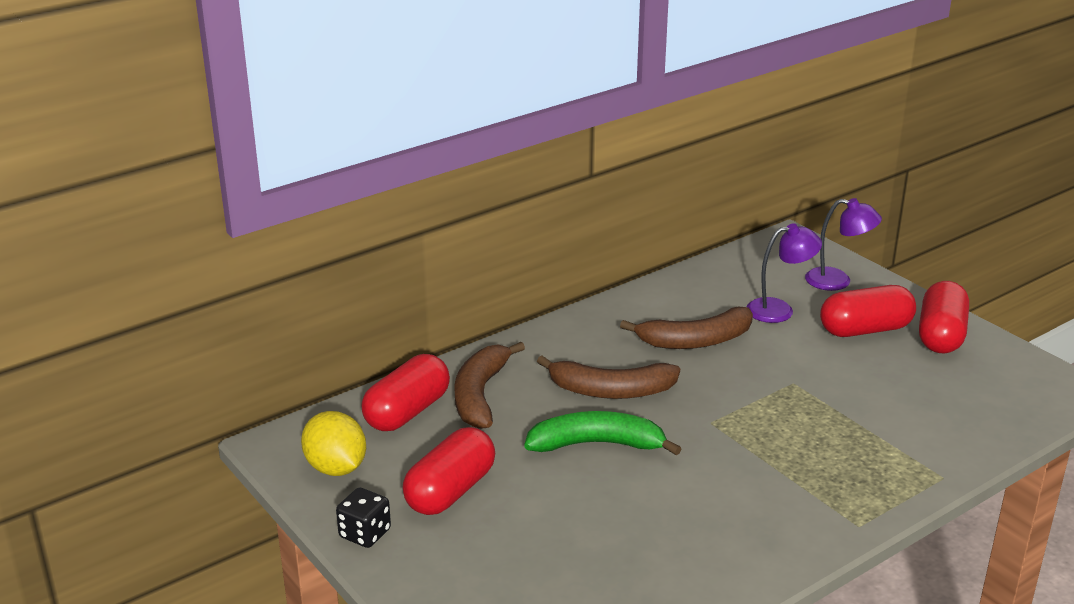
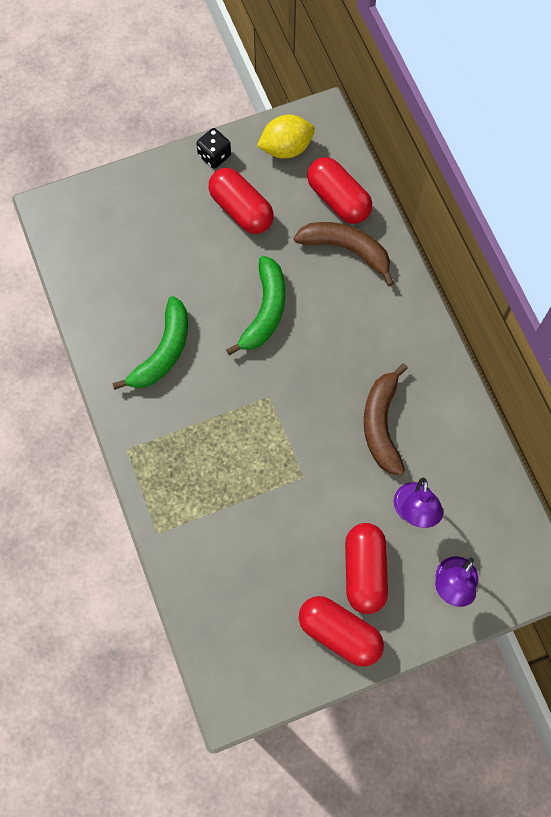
camera: 105 degrees right, 40 degrees up
(611, 390) = (328, 339): brown banana -> none
(702, 521) = (163, 351): none -> green banana

